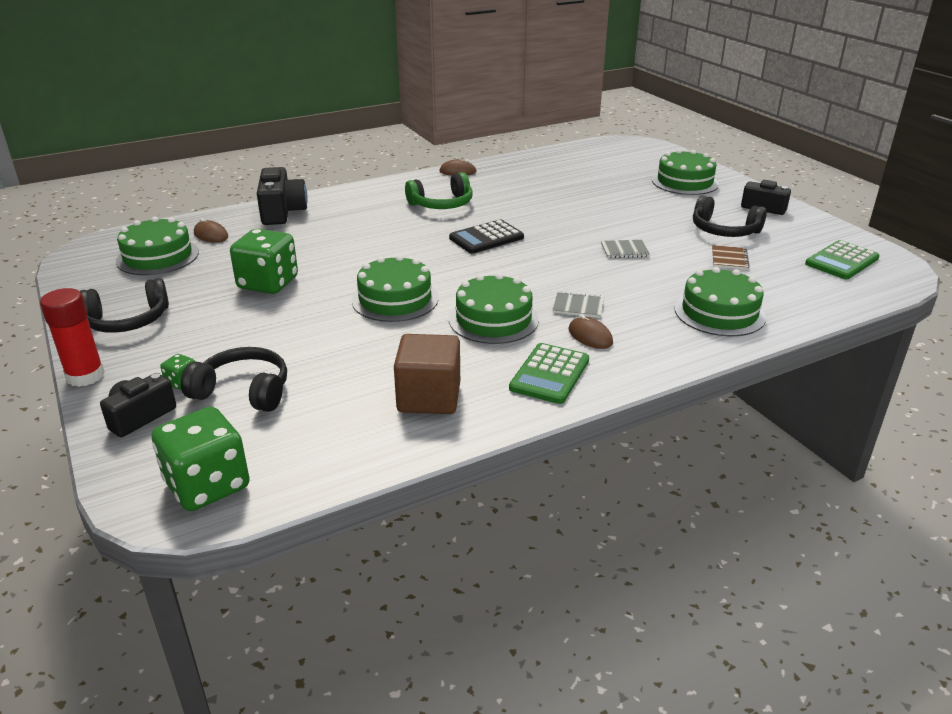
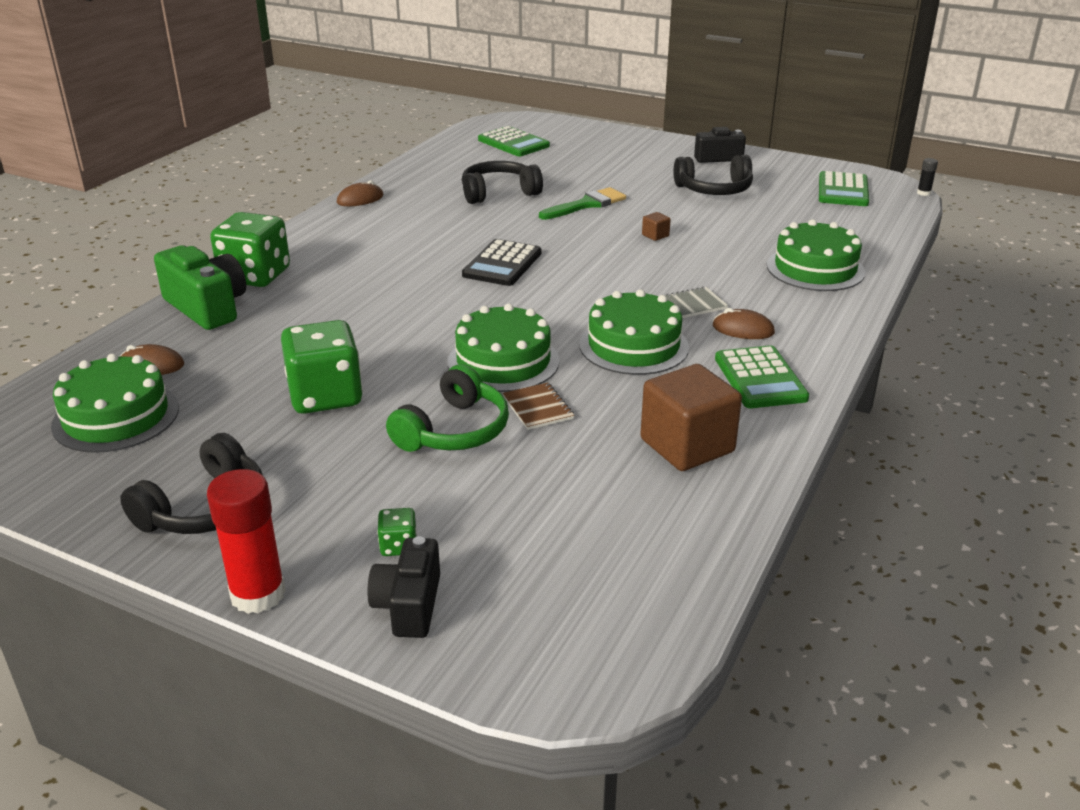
camera: 35 degrees left, 0 degrees up
(207, 485) = (604, 634): green dice -> green dice (255, 276)
(243, 391) = (487, 523): black headphones -> black headphones (498, 193)
(282, 212) = (207, 307): black camera -> green camera
(442, 204) = (398, 241): green headphones -> green headphones (454, 431)
(605, 215) = (587, 204): none -> green brush
(615, 159) = (513, 143): none -> green calculator
(624, 250) = (655, 235): grey notebook -> brown cube
(685, 182) = (614, 150): green cake -> none
(729, 259) = (755, 216): brown notebook -> brown notebook (538, 408)
(922, 284) = (923, 193): none -> black glue stick

